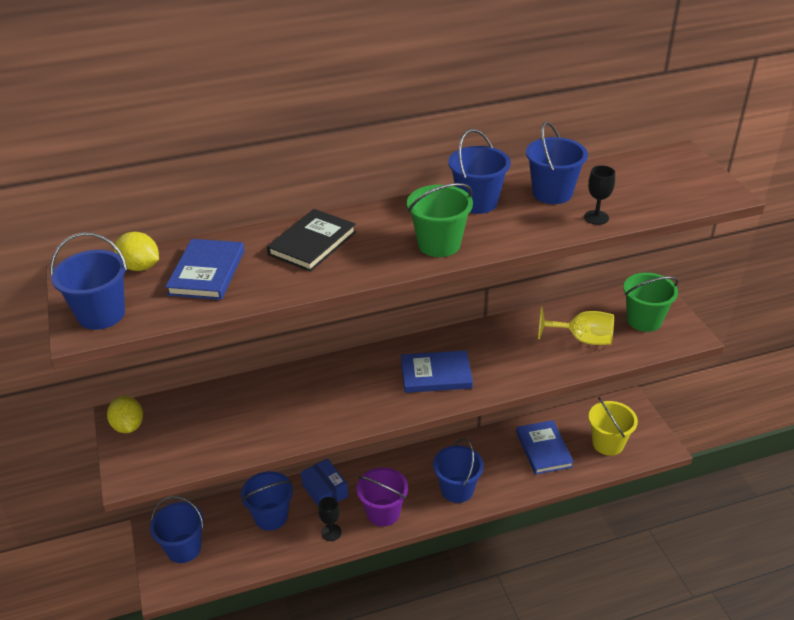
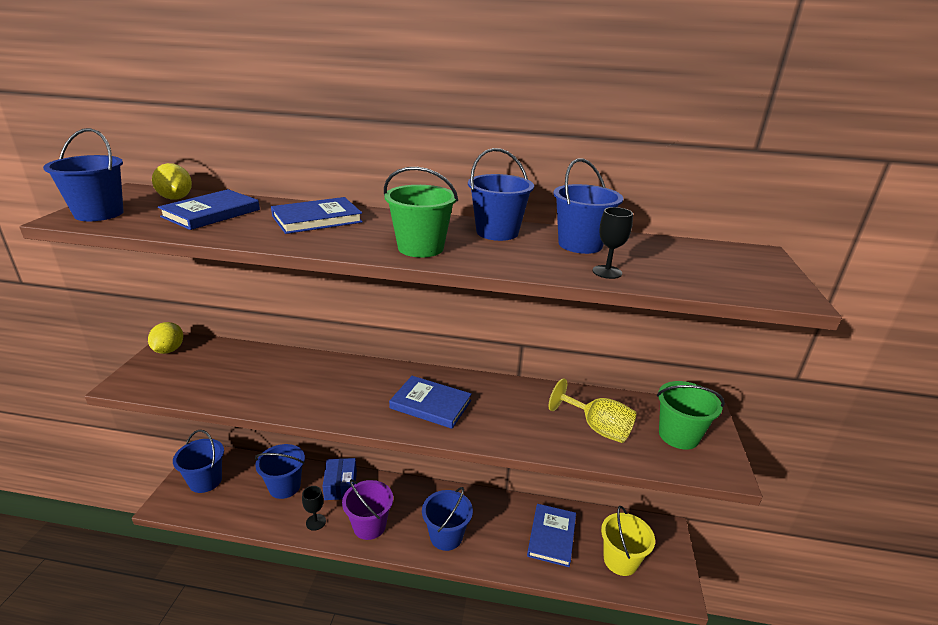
camera: 25 degrees right, 10 degrees down
(312, 243) = (317, 219): black book -> blue book

